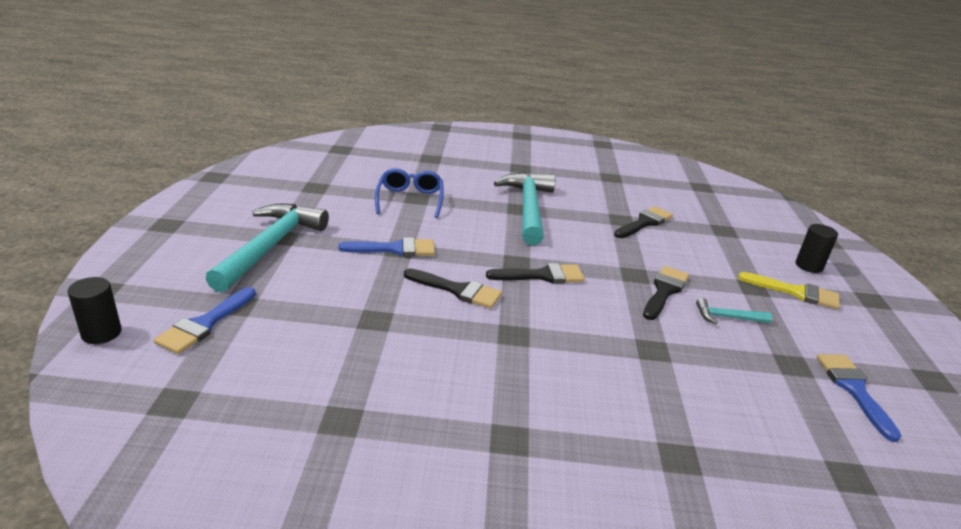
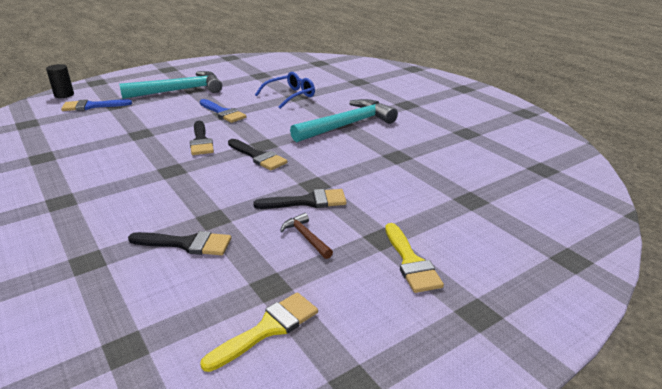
camera: 55 degrees right, 0 degrees up
(644, 223) = (410, 165): black brush -> black brush (186, 244)
(727, 317) = (306, 237): turquoise hammer -> brown hammer
(809, 266) = (484, 259): black cylinder -> none
(854, 389) = (268, 329): blue brush -> yellow brush

